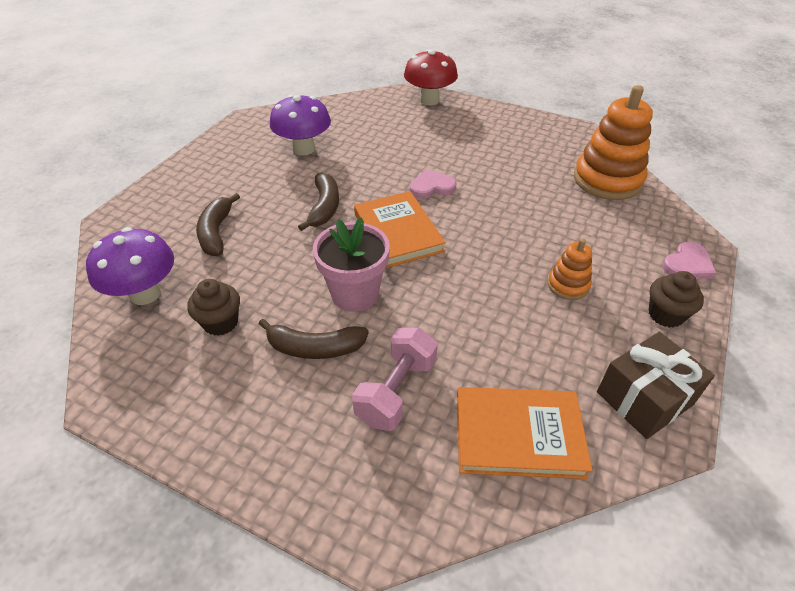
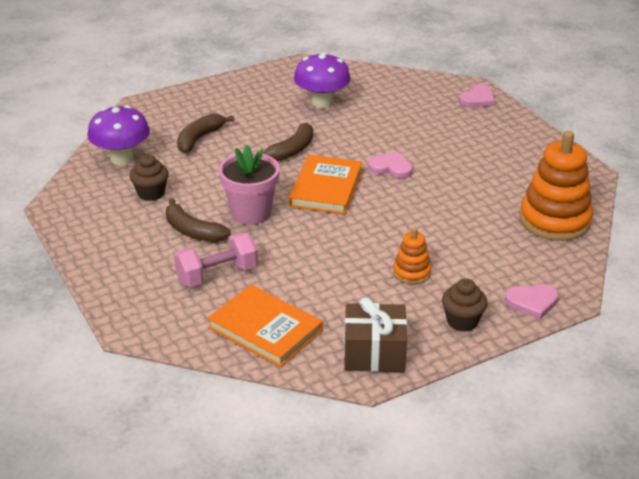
camera: 35 degrees right, 10 degrees down
(429, 100) = (477, 99): red mushroom -> pink heart

